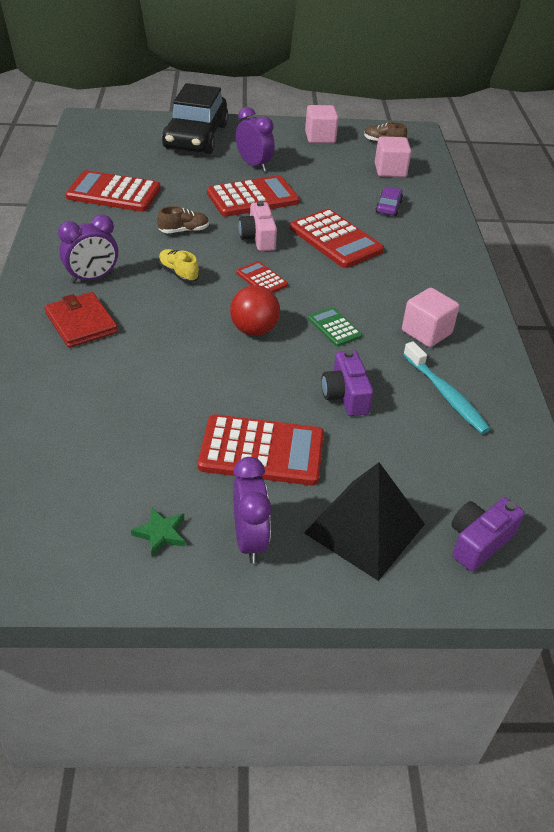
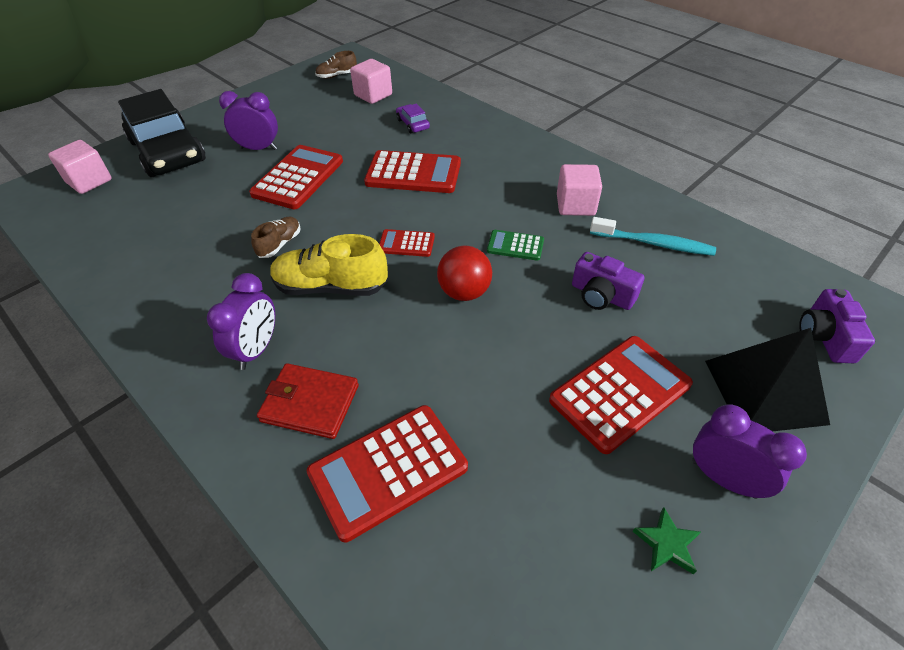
camera: 40 degrees left, 5 degrees up
(114, 193) = (158, 250): red calculator -> red calculator (388, 470)
(178, 273) = (331, 287): yellow shoe -> yellow shoe, size x1.83
(258, 238) = (353, 210): pink camera -> none
(320, 137) = (281, 96): pink cube -> pink cube (89, 181)

